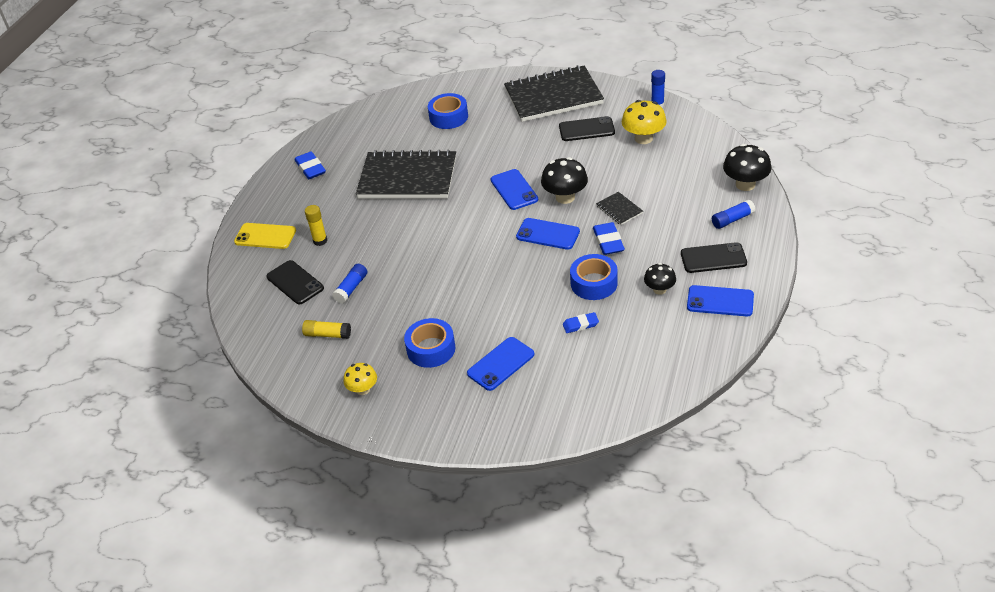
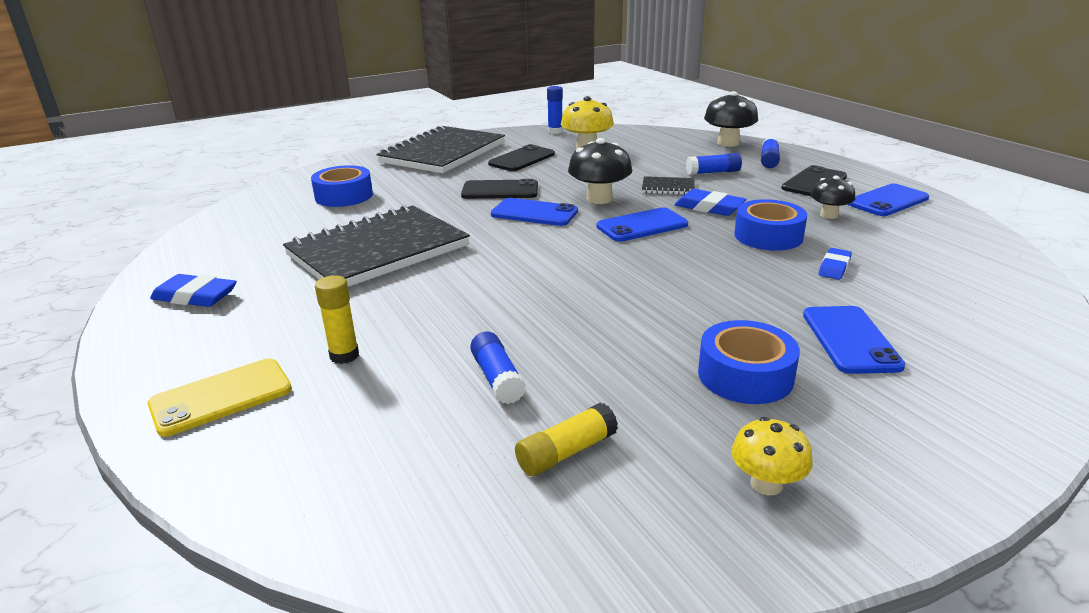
camera: 50 degrees left, 15 degrees down
(295, 283) = (382, 422): black phone -> black phone (500, 191)
(673, 210) = (713, 172): none -> blue glue stick

